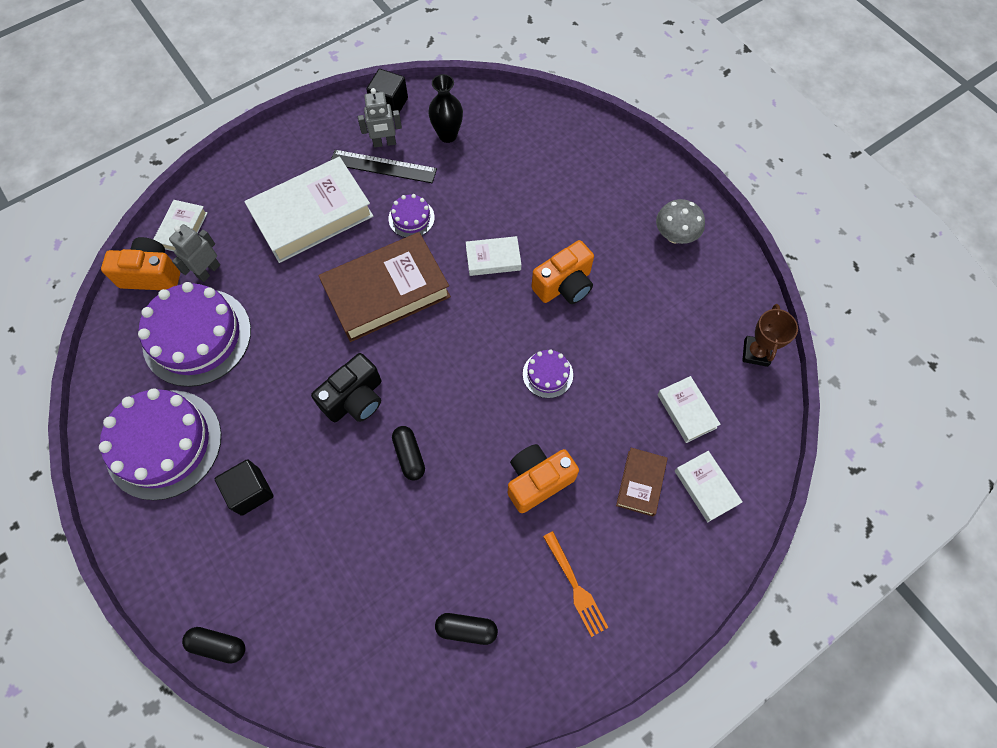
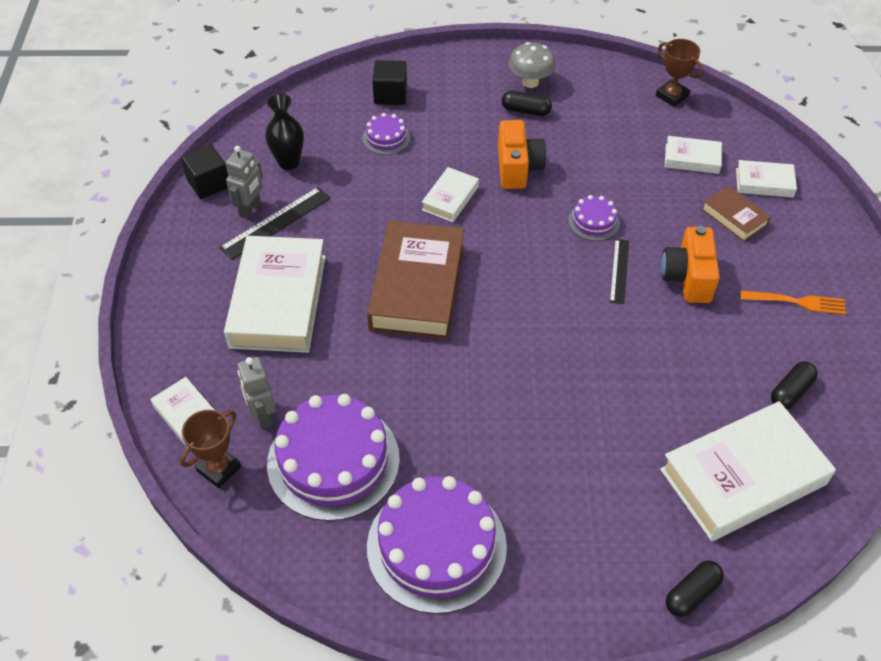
camera: 55 degrees left, 15 degrees down
(151, 275) = (219, 469): orange camera -> brown trophy
(250, 491) = (547, 493): black cube -> black cube (390, 95)
(351, 631) = (743, 477): none -> white book
(355, 399) = (512, 364): black camera -> none
(409, 456) = (600, 352): black capsule -> black capsule (526, 111)
(411, 218) = (354, 231): purple cake -> purple cake (386, 138)
(506, 423) = (619, 271): none -> black ruler

